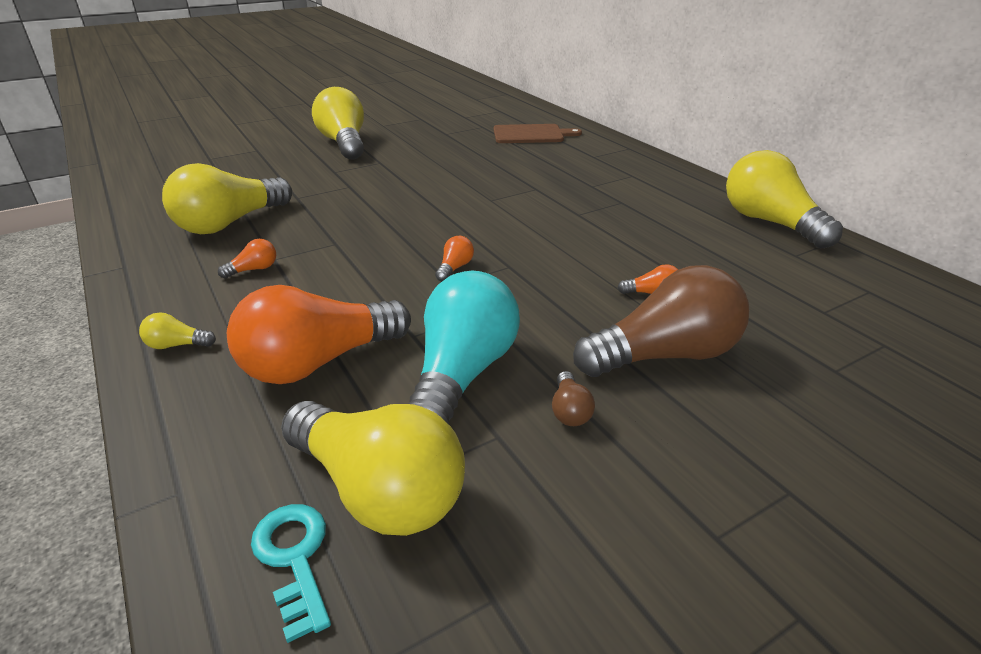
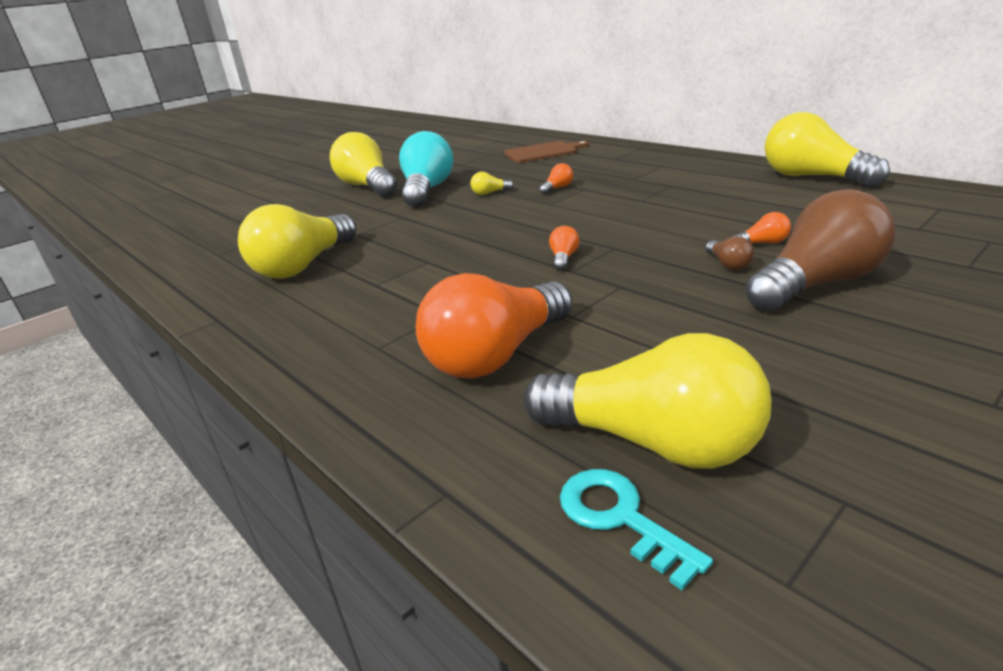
camera: 10 degrees left, 5 degrees down
(177, 345) = (334, 372): yellow light bulb -> yellow light bulb (490, 193)
(253, 269) = (362, 296): orange light bulb -> orange light bulb (557, 188)
(462, 373) = (647, 335): turquoise light bulb -> turquoise light bulb (427, 190)
(569, 411) = (773, 341): brown light bulb -> brown light bulb (728, 264)

